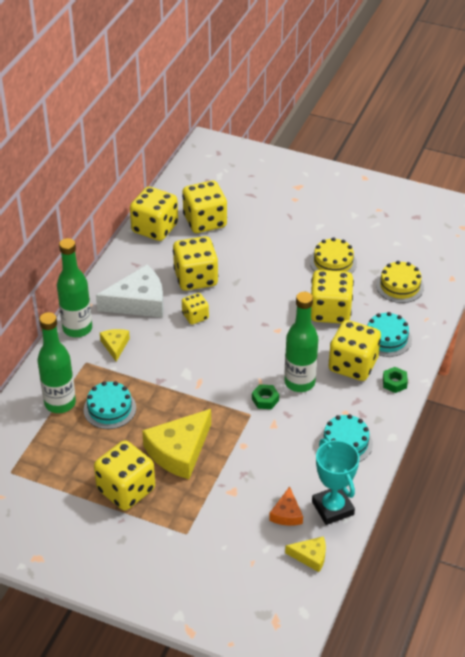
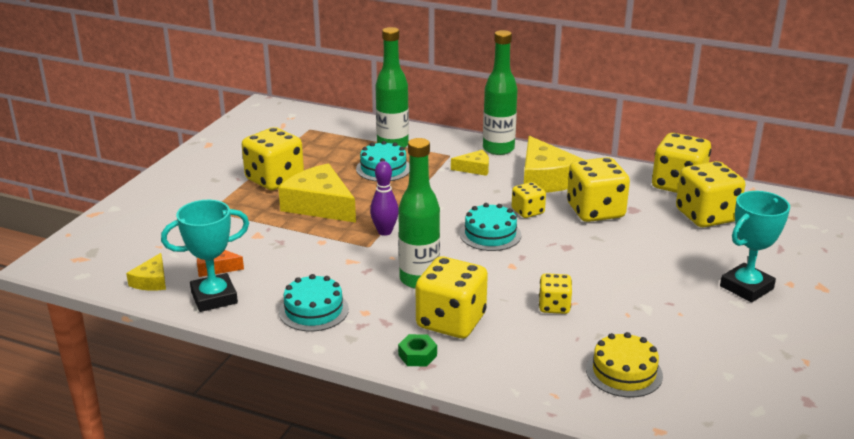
camera: 90 degrees right, 15 degrees down
(138, 302) = (546, 179): white cheese -> yellow cheese
(227, 404) = (384, 232): none -> purple bowling pin
(265, 400) = (391, 255): green nut -> none
(301, 219) = (746, 287): none -> turquoise trophy
(330, 311) = (554, 306): yellow dice -> yellow dice, size x0.54
(333, 262) = (659, 312): yellow cake -> none
(386, 338) = (506, 353): turquoise cake -> turquoise cake (490, 234)

